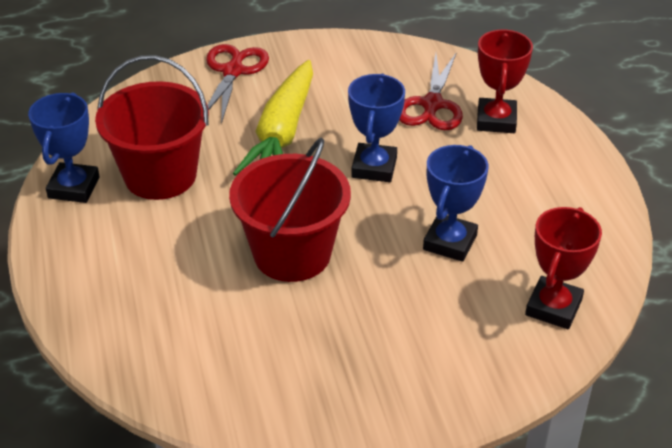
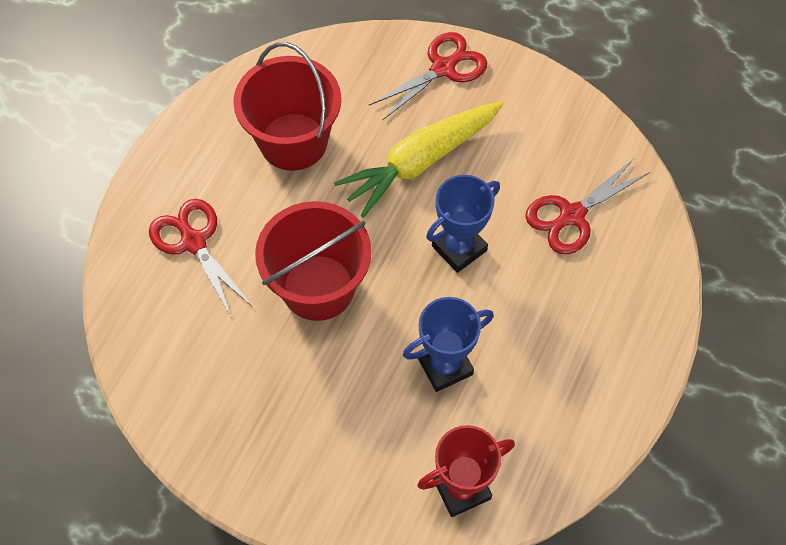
camera: 40 degrees right, 20 degrees up
(74, 187) = (225, 111): blue trophy -> none
(145, 287) = (193, 242): none -> red scissors
(496, 120) = (610, 271): red trophy -> none

